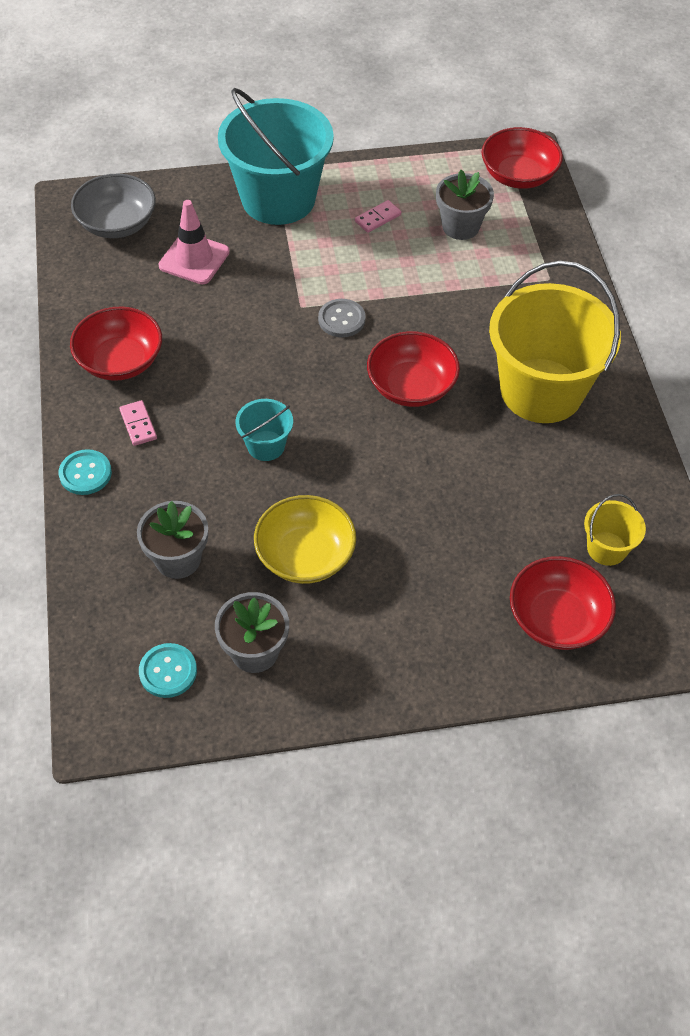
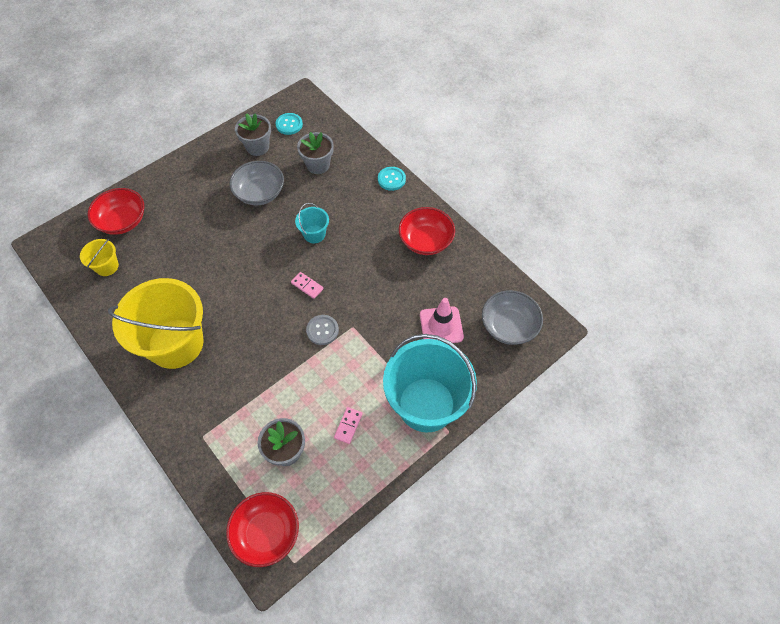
camera: 150 degrees right, 5 degrees up
(138, 424) = (387, 213): pink domino -> pink domino (307, 286)
(305, 555) = (260, 193): yellow bowl -> grey bowl
(411, 386) = (255, 307): red bowl -> none

